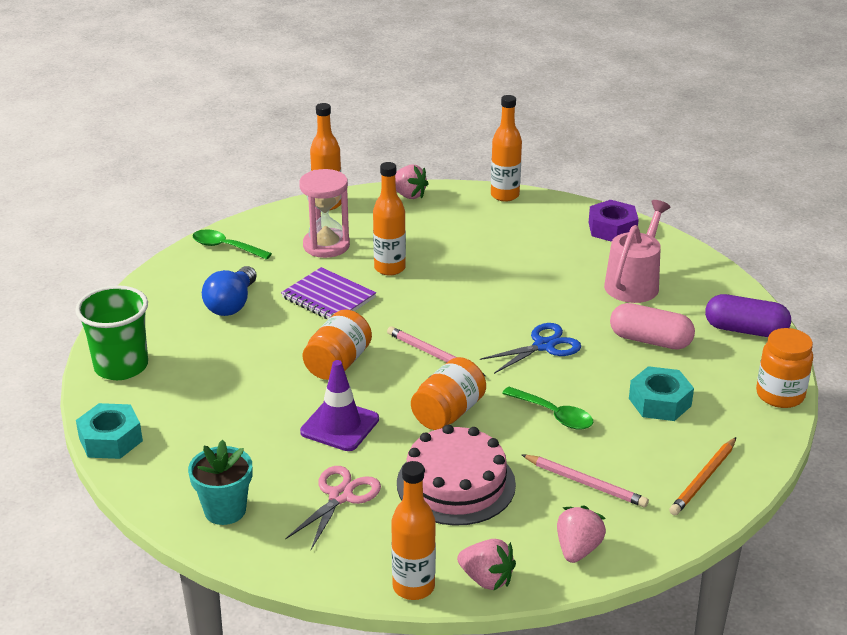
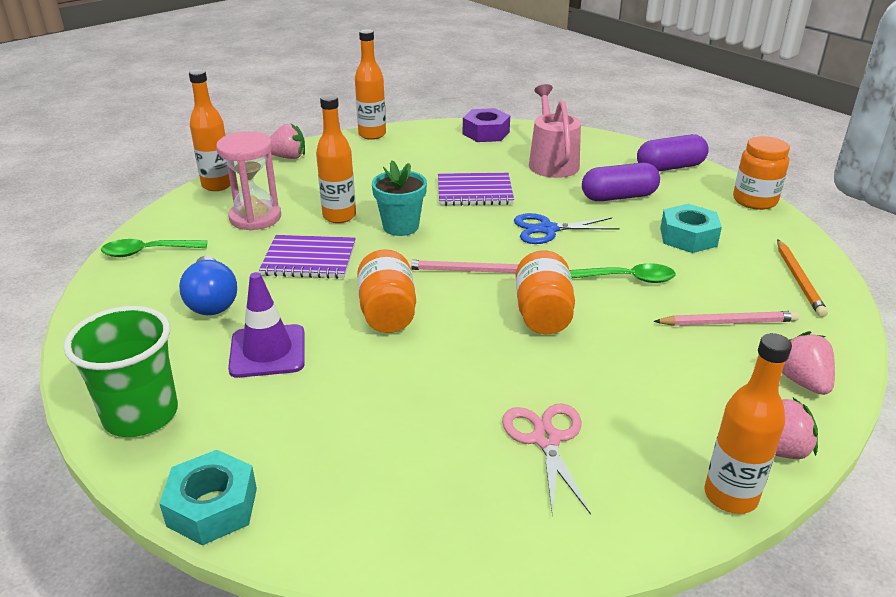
camera: 35 degrees left, 0 degrees up
(225, 510) = (445, 520): turquoise flower pot -> turquoise flower pot (400, 227)
(340, 425) = (459, 369): purple traffic cone -> purple traffic cone (267, 351)
(456, 484) = (632, 373): pink cake -> none
(526, 287) = (474, 192): none -> purple notebook
(544, 346) = (547, 229): blue scissors -> blue scissors turned 120 degrees counterclockwise
(650, 340) = (619, 197): pink capsule -> purple capsule

